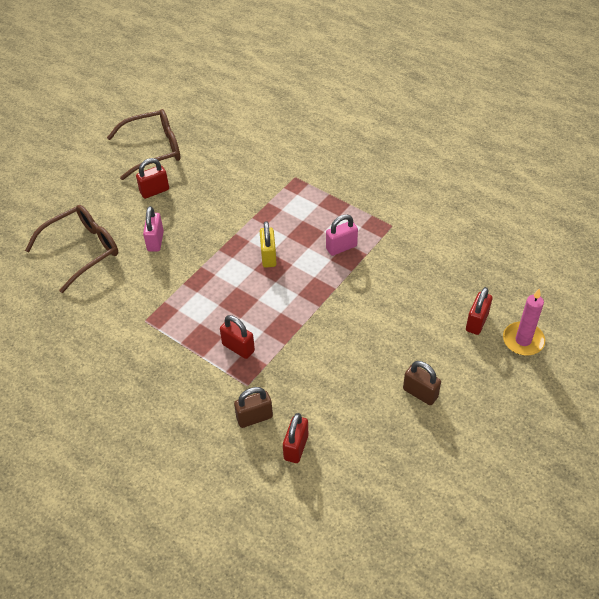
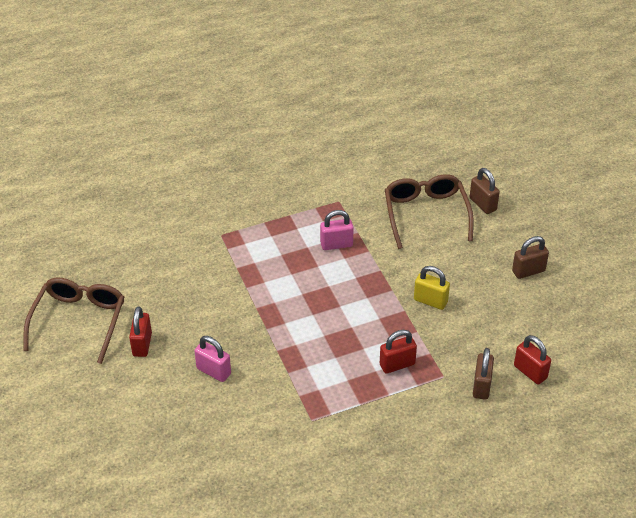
camera: 60 degrees left, 5 degrees down
(82, 250) = (174, 435): brown glasses -> brown glasses (426, 214)
(268, 256) = (306, 297): yellow padlock -> yellow padlock (430, 301)
(341, 247) = (336, 244): pink padlock -> pink padlock turned 75 degrees clockwise
(477, 322) = (483, 204): red padlock -> brown padlock
(523, 340) = (519, 188): pink candle -> none

